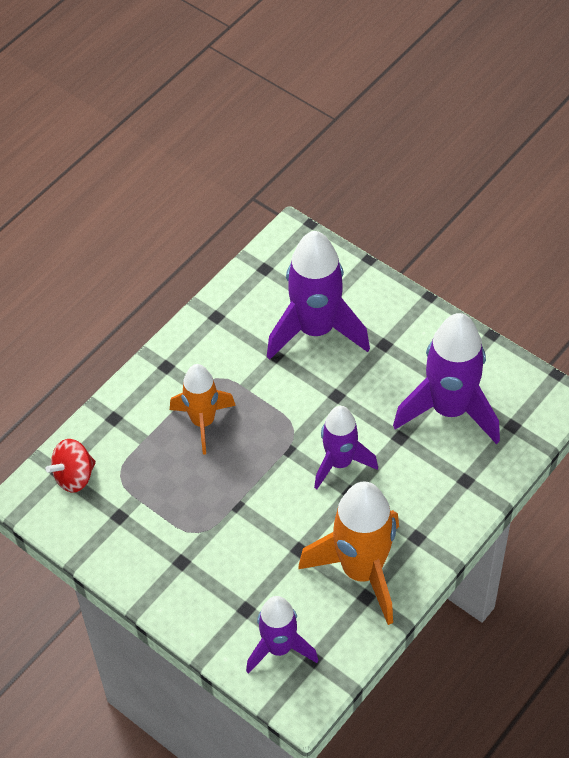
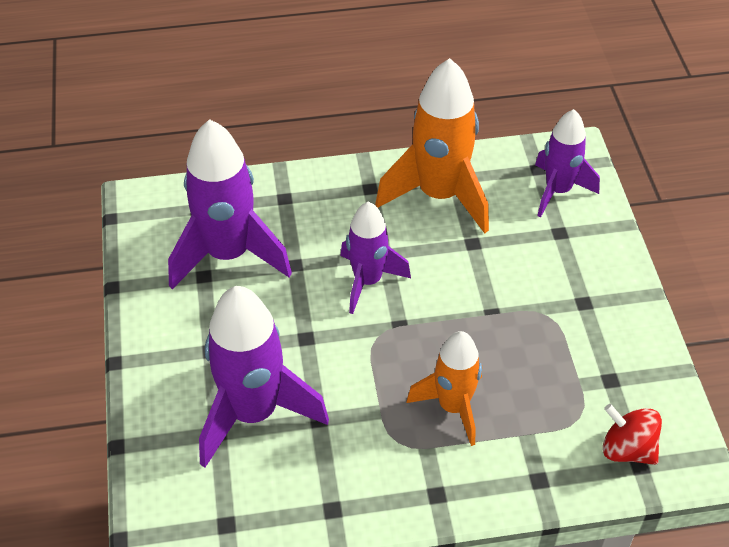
camera: 140 degrees left, 5 degrees down
(74, 476) = (627, 449): red spinning top -> red spinning top turned 150 degrees counterclockwise

